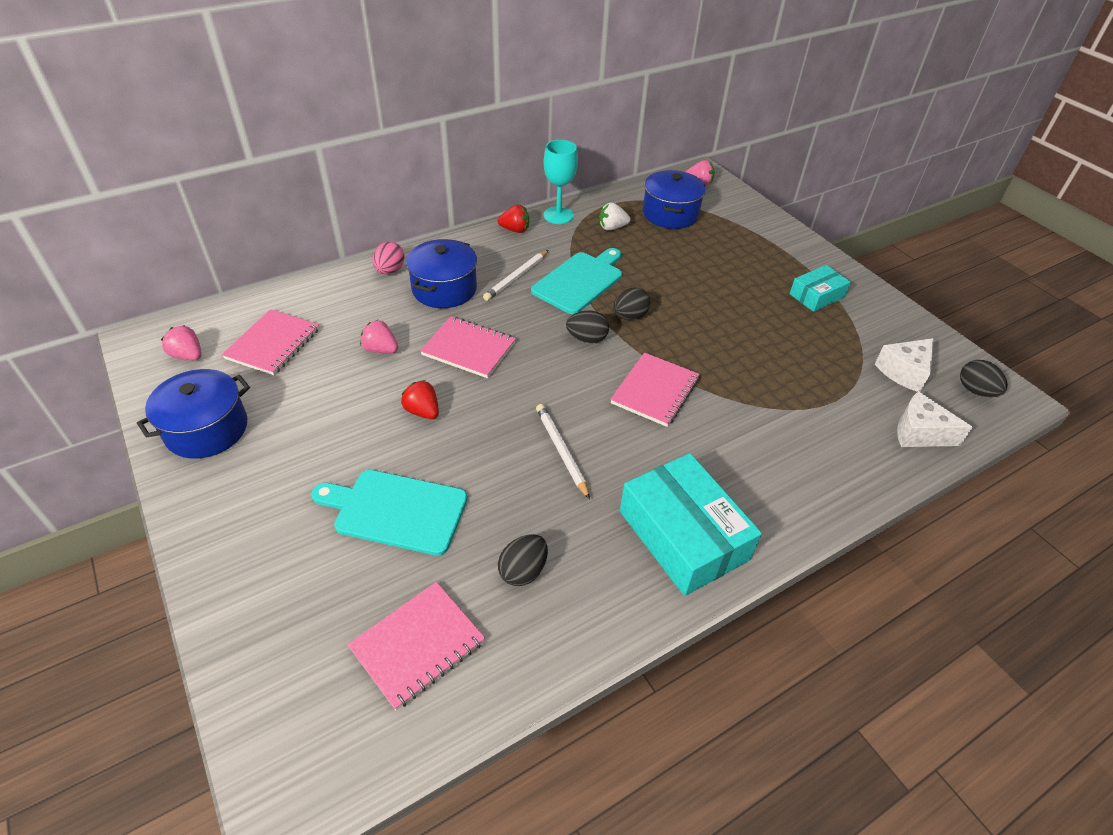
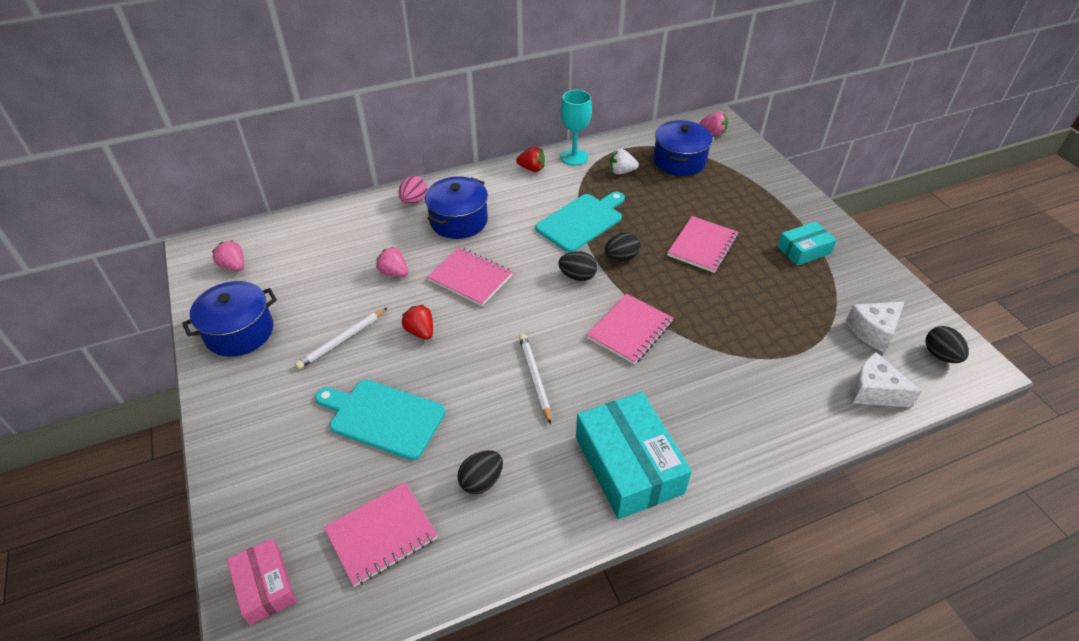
camera: 10 degrees right, 0 degrees up
(273, 344) = (305, 261): pink notebook -> pink notebook (702, 246)
(285, 724) = (265, 586): none -> pink box
(516, 277) = (524, 214): white pencil -> white pencil (342, 340)

